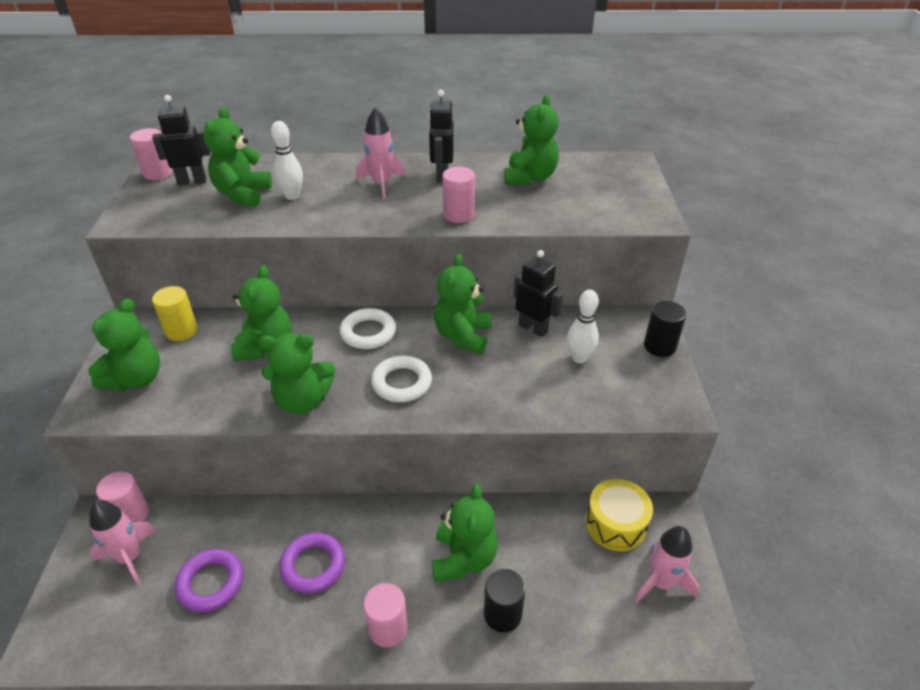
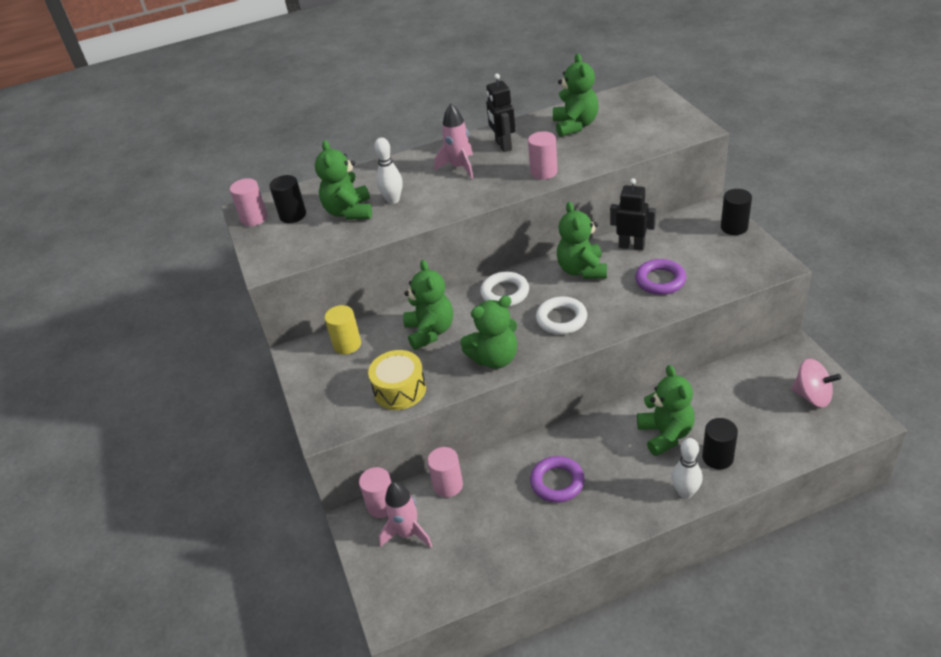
camera: 15 degrees left, 0 degrees up
(136, 379) = (343, 392): green teddy bear -> none
(192, 181) = (293, 215): black robot -> black cylinder
(211, 583) = (487, 524): purple ring -> purple ring (660, 280)
(388, 628) = (643, 498): pink cylinder -> pink cylinder (448, 485)
(579, 358) = (681, 255): white bowling pin -> white bowling pin (685, 492)
(615, 524) = (758, 371): yellow drum -> yellow drum (400, 390)
(660, 582) = (812, 396): pink rocket -> pink spinning top

